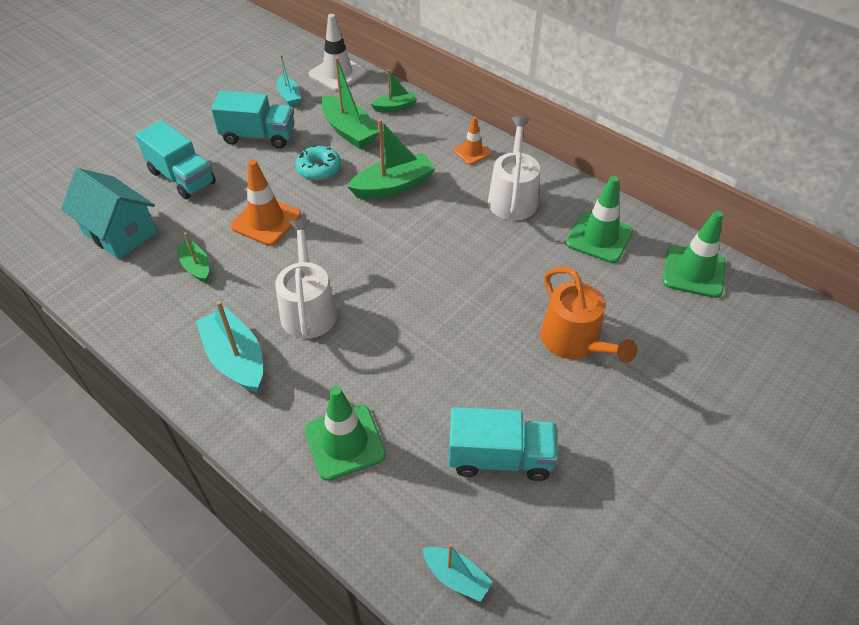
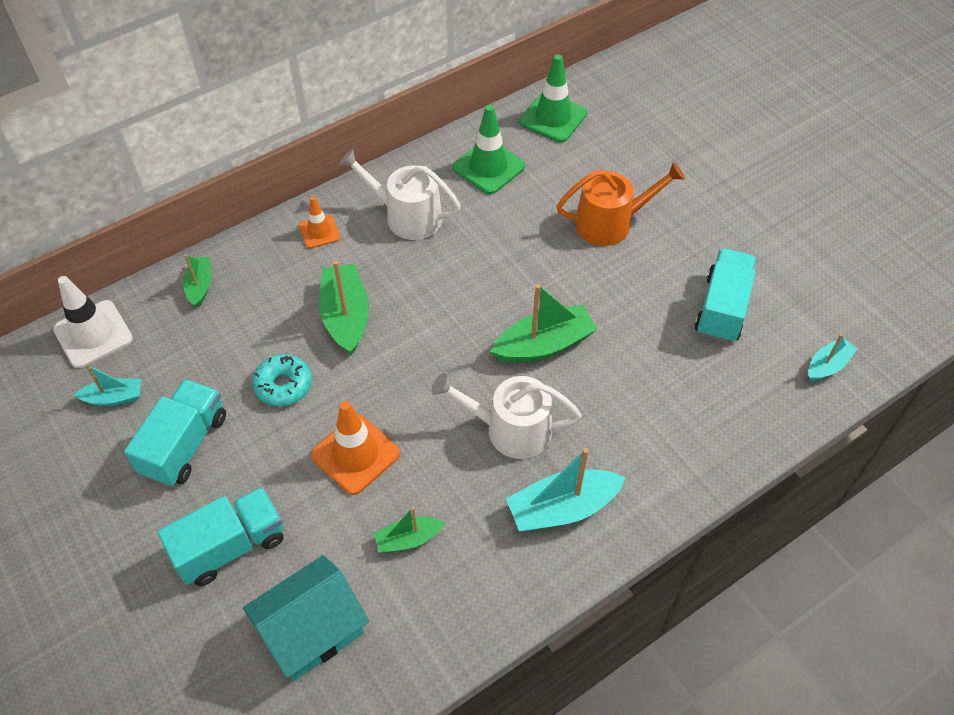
camera: 75 degrees left, 5 degrees up
(345, 442) = (686, 422): green traffic cone -> none
(349, 131) = (224, 342): green boat -> green boat (544, 345)

